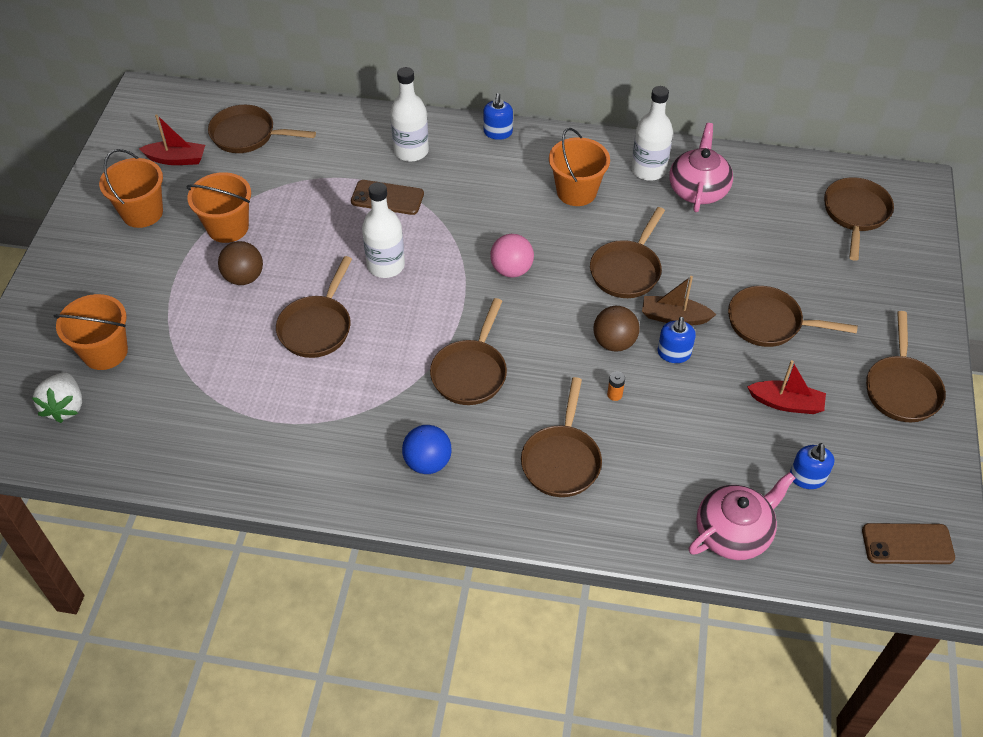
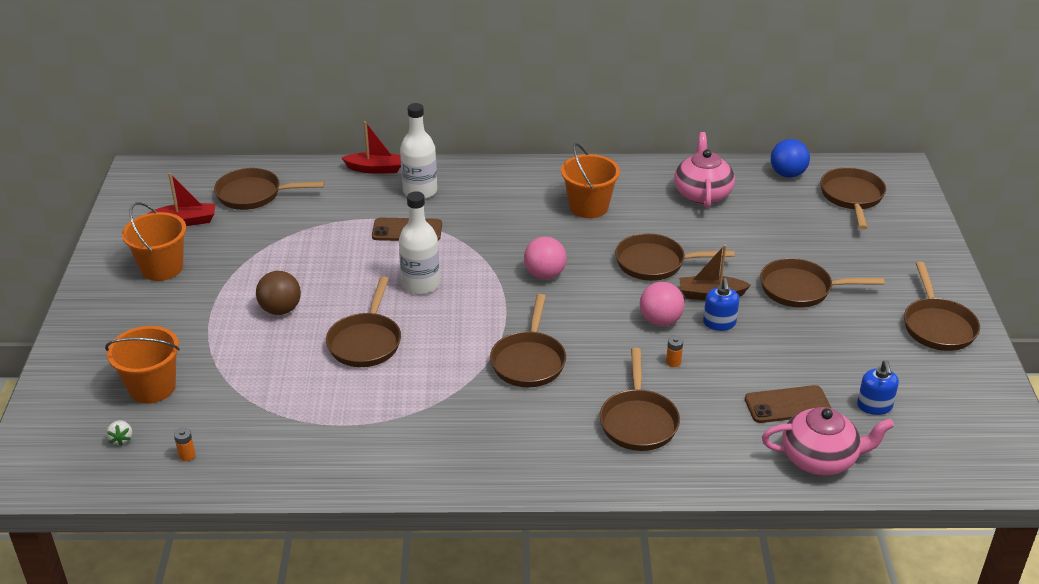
camera: 10 degrees left, 15 degrees down
(65, 407) = (121, 439): white strawberry -> white strawberry, size x0.52
(121, 435) = (187, 455): none -> orange battery
(228, 227) = (253, 271): orange bucket -> none
(428, 462) = (507, 439): blue ball -> blue ball (787, 174)
(498, 132) = (500, 168): blue soap dispenser -> none
(614, 342) = (660, 321): brown ball -> pink ball
(627, 270) = (655, 263): brown pan -> brown pan turned 75 degrees clockwise
(648, 170) = (651, 183): white bottle -> none
(733, 532) = (820, 459): pink teapot -> pink teapot turned 45 degrees clockwise
(786, 403) = (836, 350): red boat -> red boat (375, 169)
(907, 544) = (983, 446): brown phone -> brown phone (787, 405)

